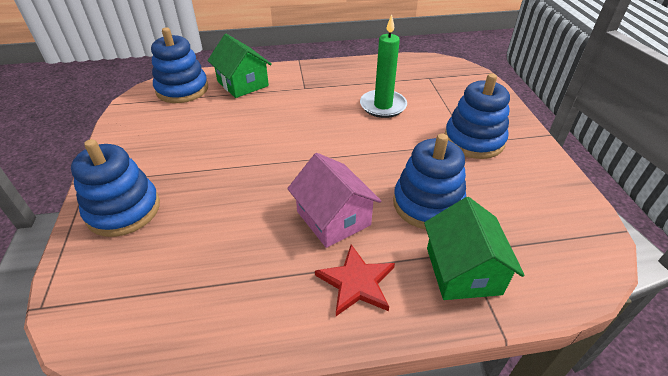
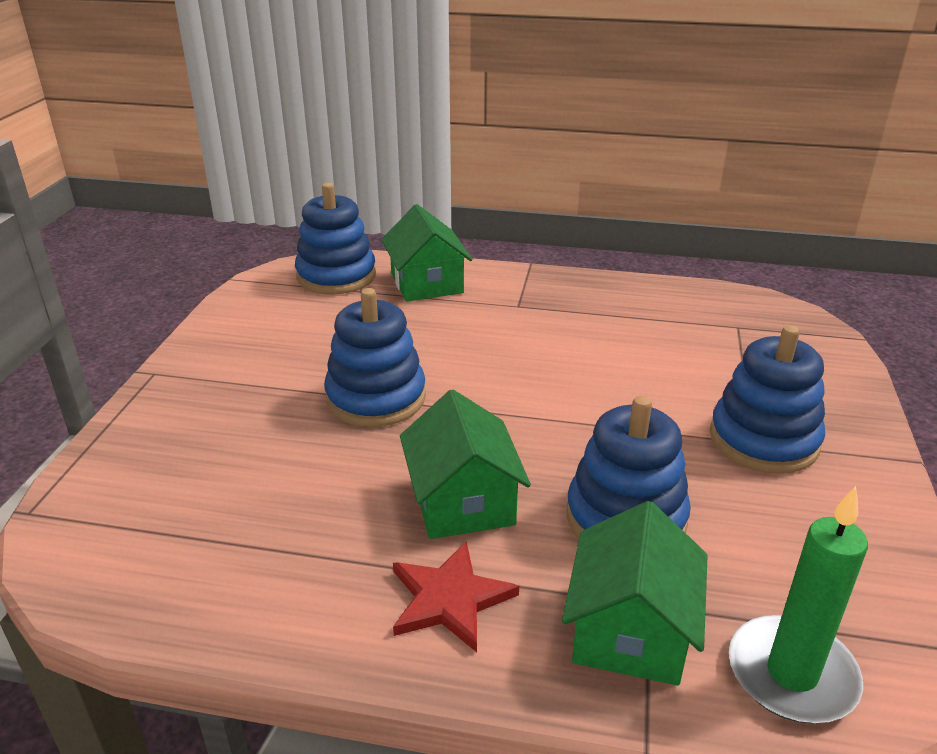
camera: 20 degrees right, 10 degrees down
(123, 210) = (181, 419): blue stacking toy -> blue stacking toy (376, 398)
(333, 218) = (463, 501): pink house -> green house
(383, 106) = (631, 356): green candle -> green candle (791, 674)

